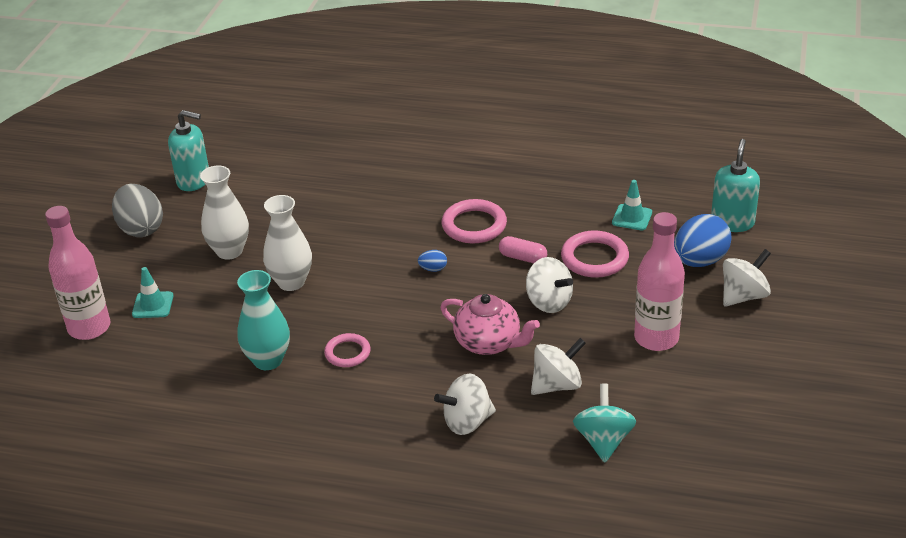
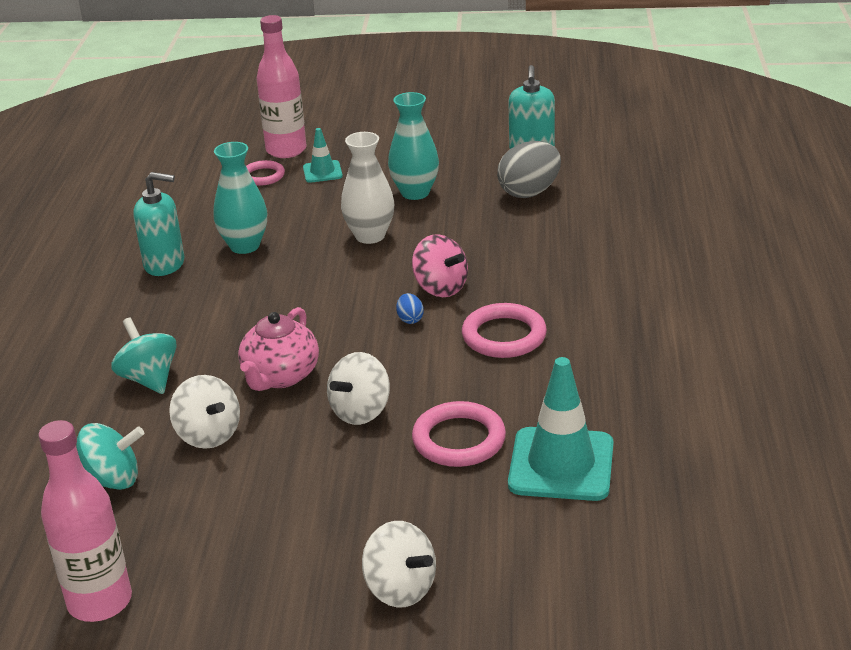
camera: 80 degrees right, 5 degrees down
(141, 229) = (440, 141): grey egg -> grey egg (529, 192)
(229, 251) = (415, 193): white vase -> turquoise vase
(347, 353) = (258, 288): pink ring -> pink ring (263, 176)
(394, 250) = (440, 288): none -> pink spinning top
(467, 422) = (149, 379): white spinning top -> turquoise spinning top
(523, 258) = (446, 381): pink capsule -> none
(632, 217) = (561, 465): turquoise traffic cone -> turquoise traffic cone, size x1.93
(656, 338) = (298, 508): pink bottle -> pink bottle (100, 601)
(699, 261) = (474, 538): blue egg -> none
(732, 222) = (581, 568): turquoise soap dispenser -> turquoise soap dispenser (165, 264)

